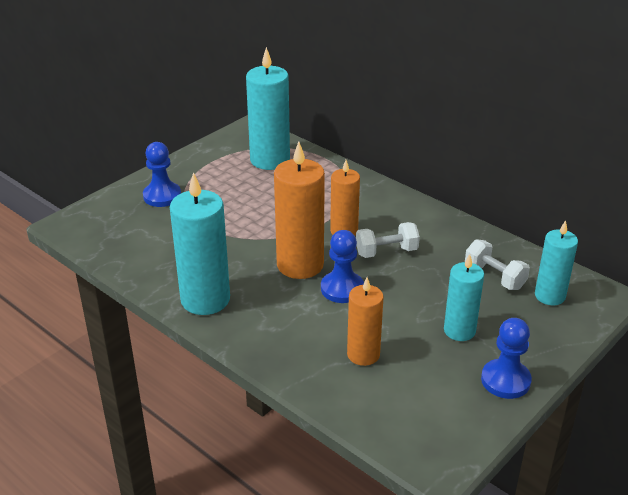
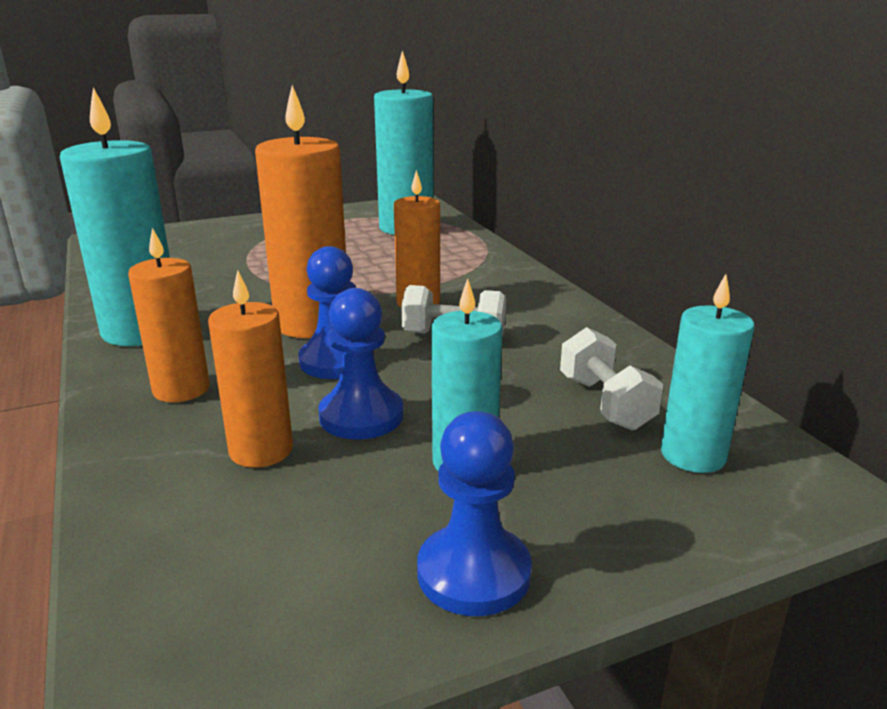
camera: 25 degrees right, 10 degrees down
(162, 196) = (240, 235): blue pawn -> blue pawn (361, 416)
(281, 332) = (181, 389): none -> orange candle

